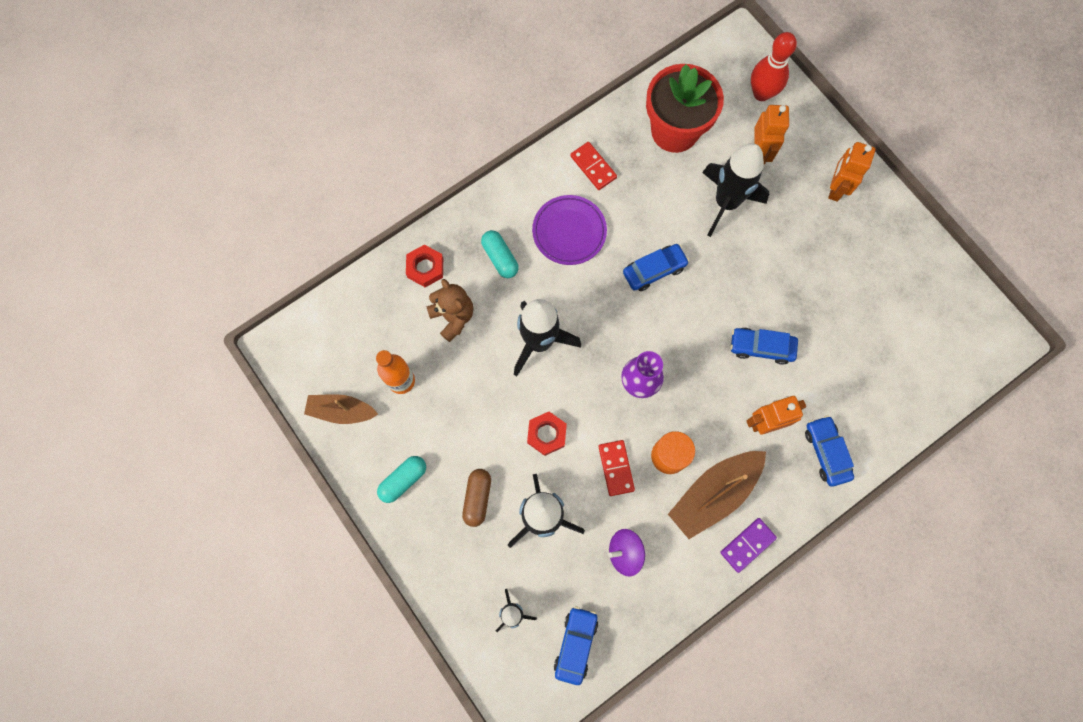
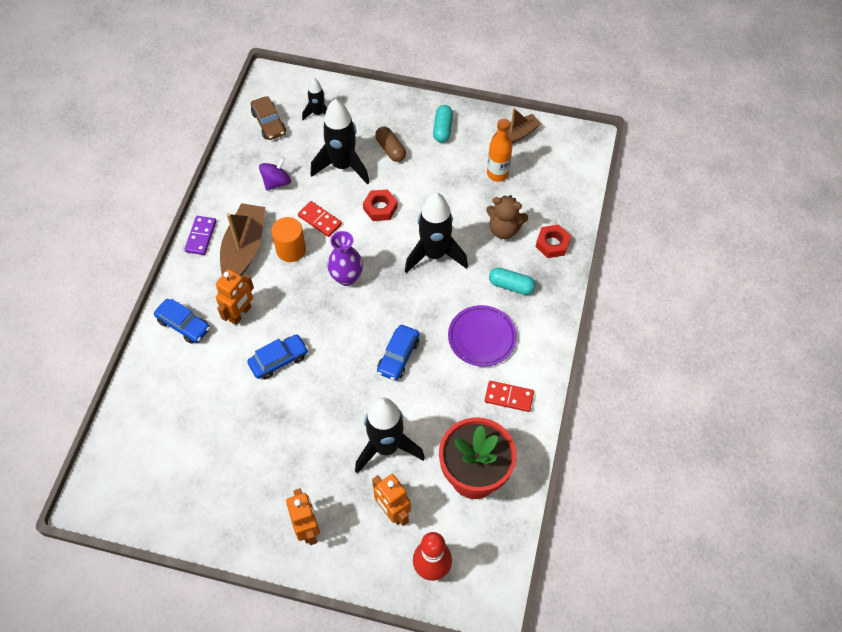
camera: 140 degrees right, 15 degrees down
(575, 644) = (269, 123): blue car -> brown car

